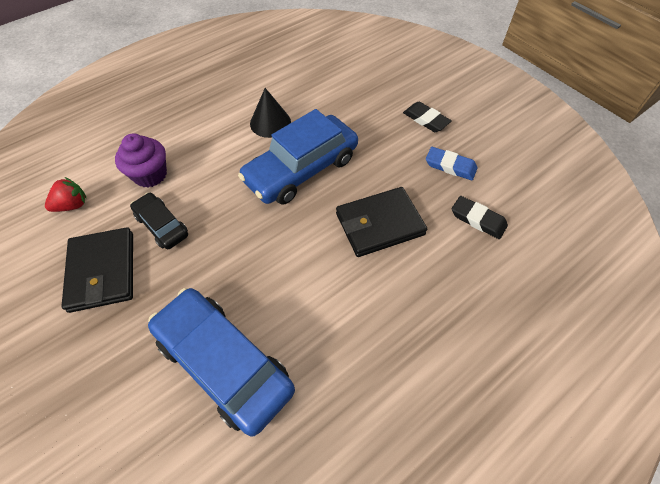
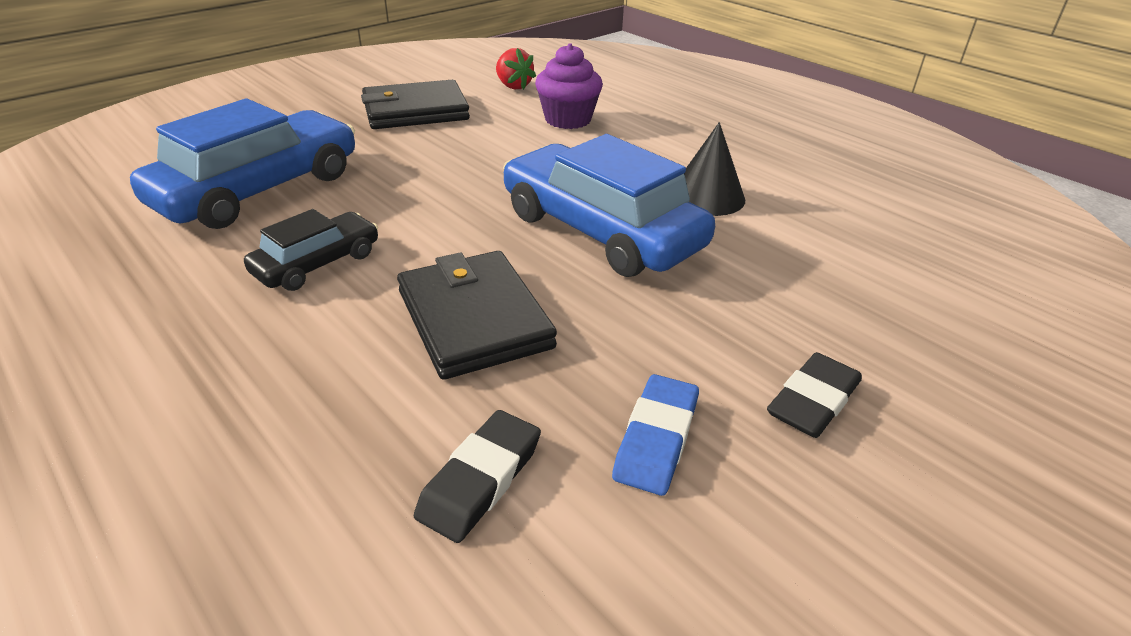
camera: 85 degrees right, 20 degrees down
(162, 225) = (481, 135): black car -> black car (317, 263)

